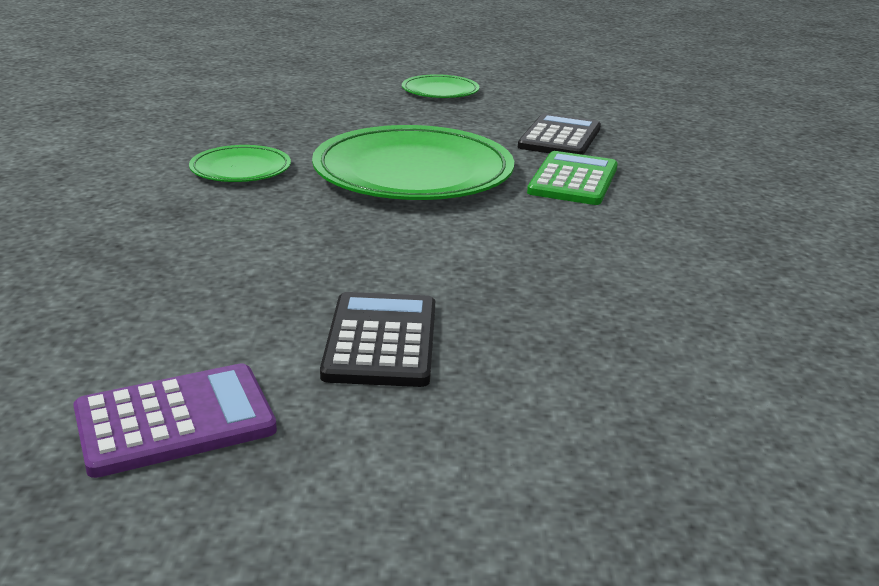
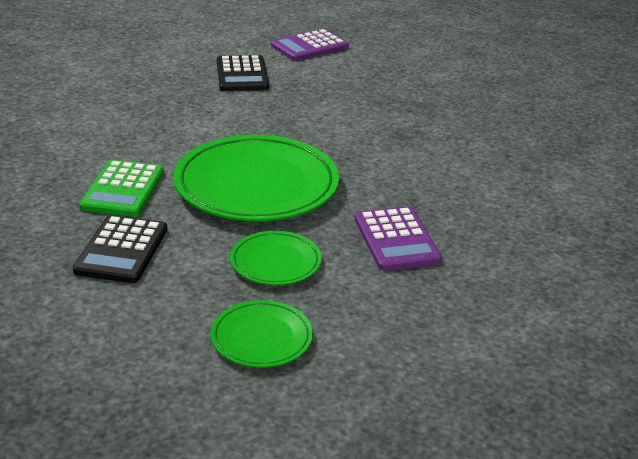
camera: 170 degrees right, 5 degrees up
(240, 169) = (392, 175): green plate -> green plate (275, 262)
(289, 125) = (396, 239): none -> purple calculator

